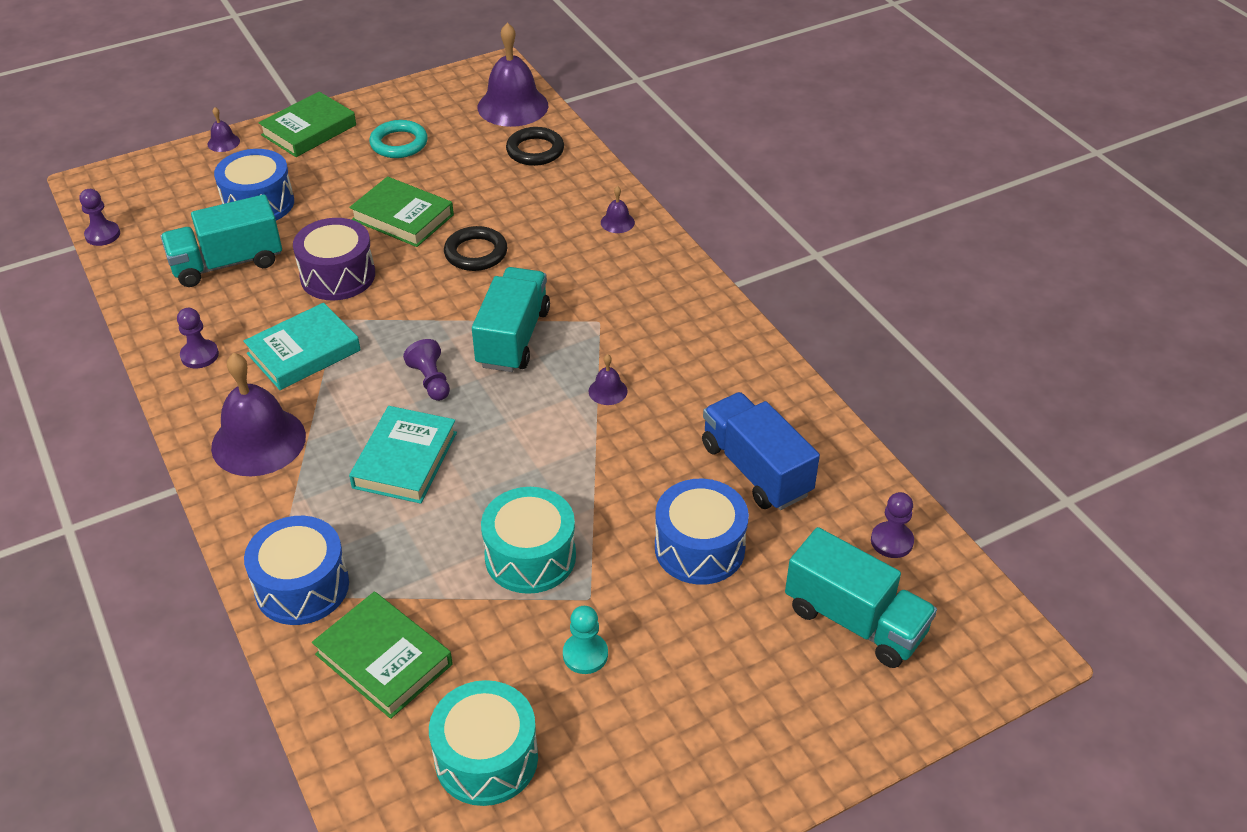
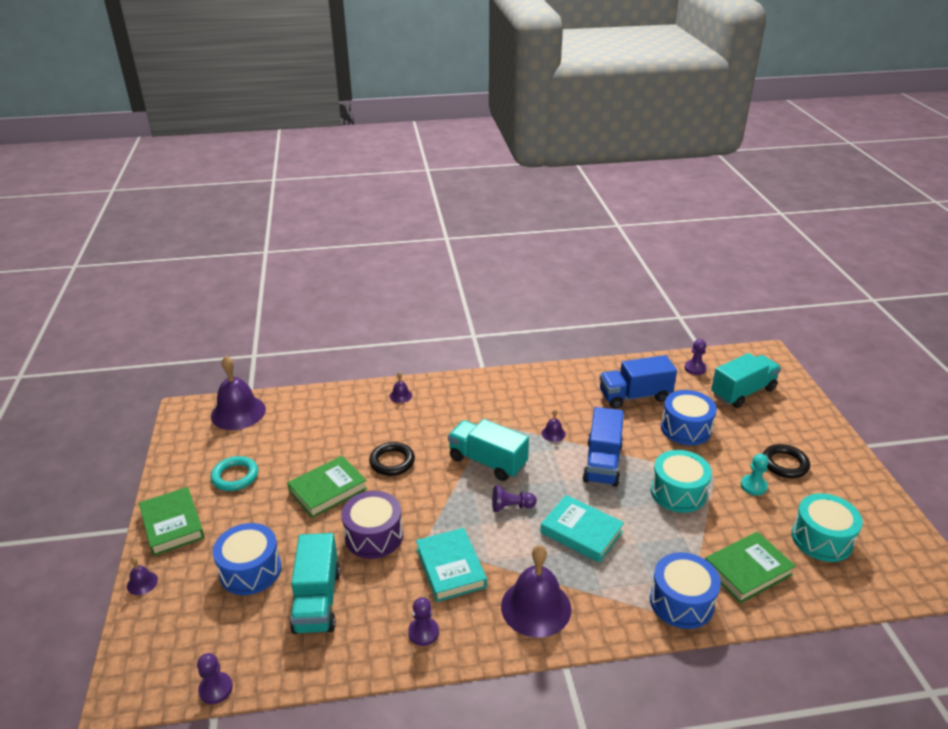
camera: 70 degrees left, 10 degrees down
(535, 150) = (299, 413): black ring -> black ring (784, 464)
(563, 457) = (602, 463): none -> blue truck

